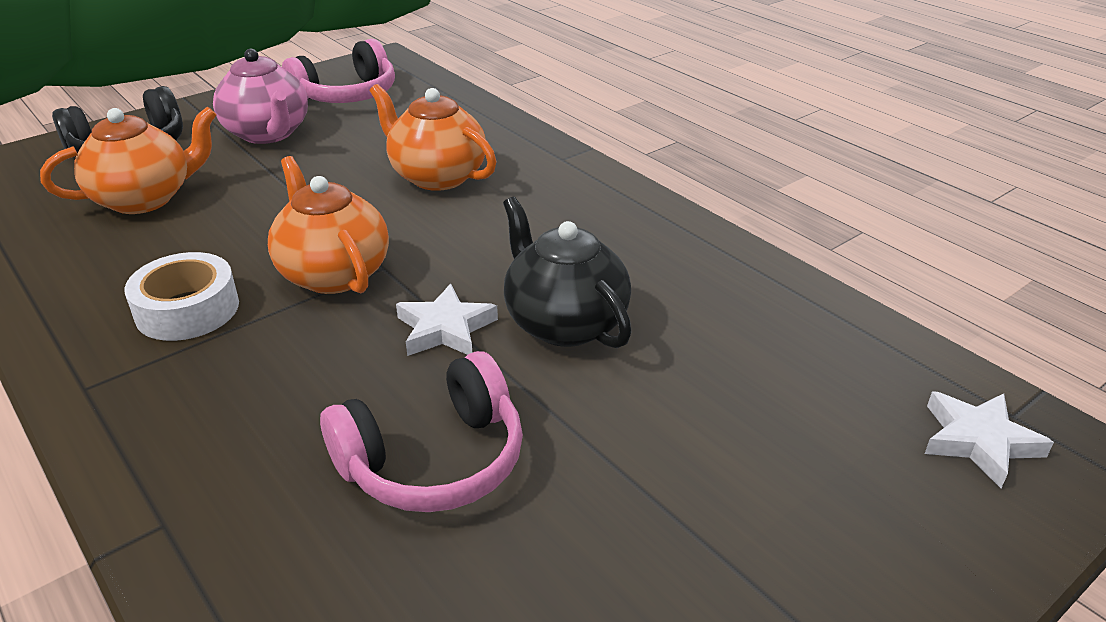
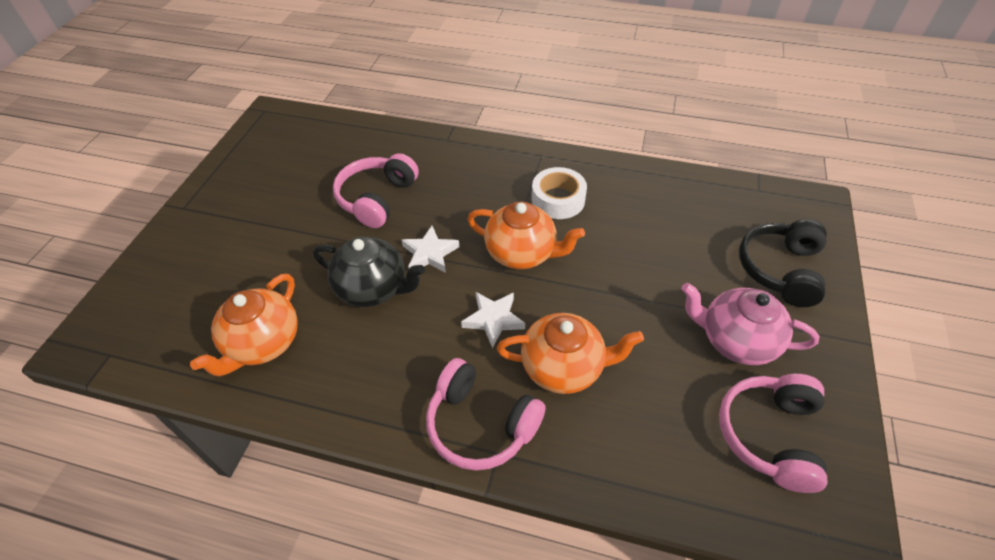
camera: 145 degrees right, 15 degrees up
(145, 199) = (694, 241): orange teapot -> orange teapot (263, 343)
(557, 176) = (481, 424): none -> pink headphones
(978, 441) = (131, 327): white star -> white star (493, 320)

